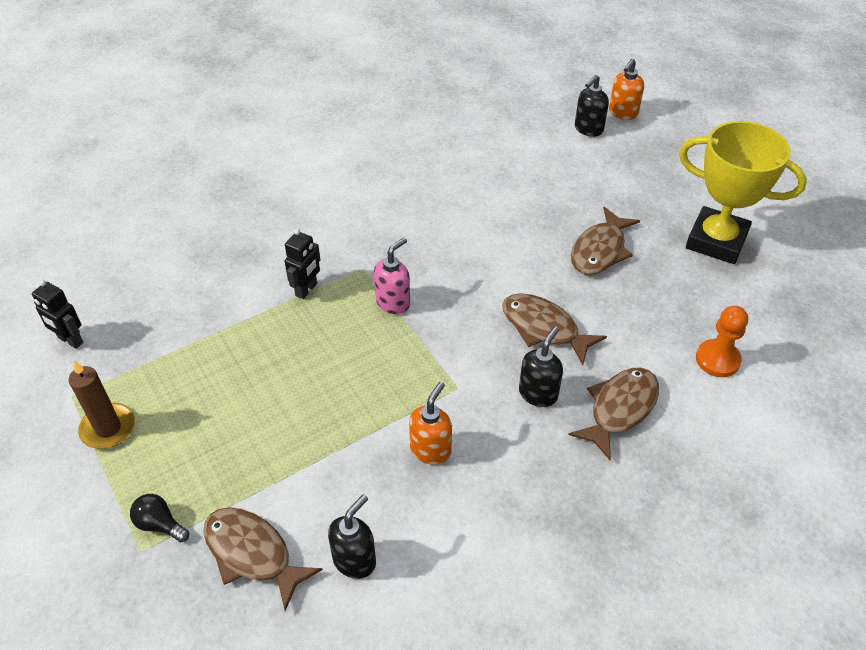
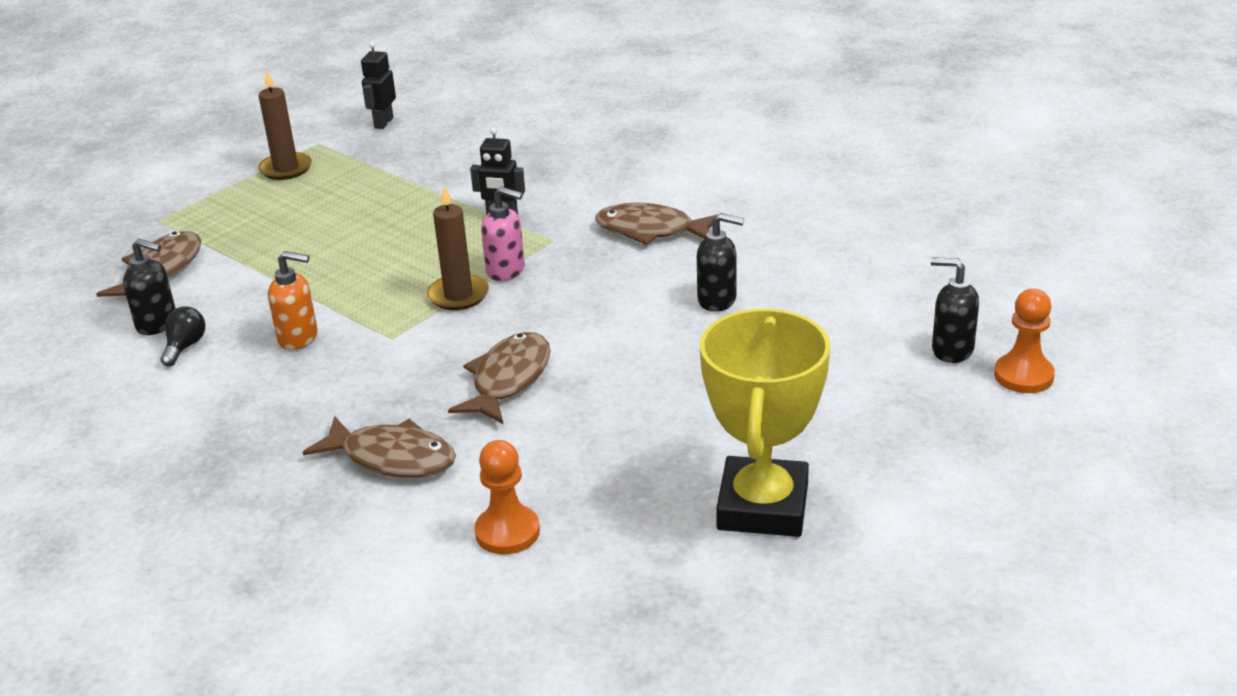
camera: 75 degrees right, 15 degrees down
(160, 524) = (186, 220): black light bulb -> black light bulb (185, 347)
(415, 337) = (458, 295): none -> brown candle
(538, 393) = (399, 393): black soap dispenser -> black soap dispenser (717, 300)
(600, 250) = (678, 401): brown fish -> brown fish (651, 230)
(623, 113) = (1023, 376): orange soap dispenser -> orange pawn

